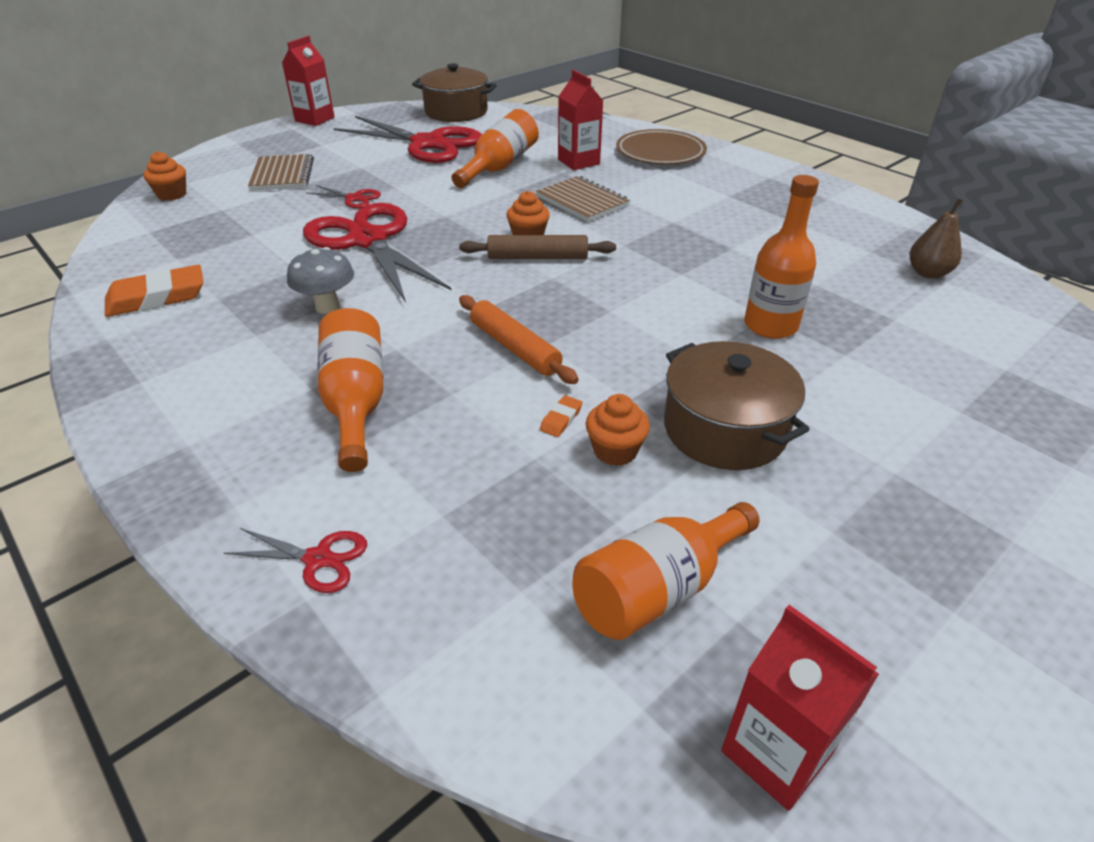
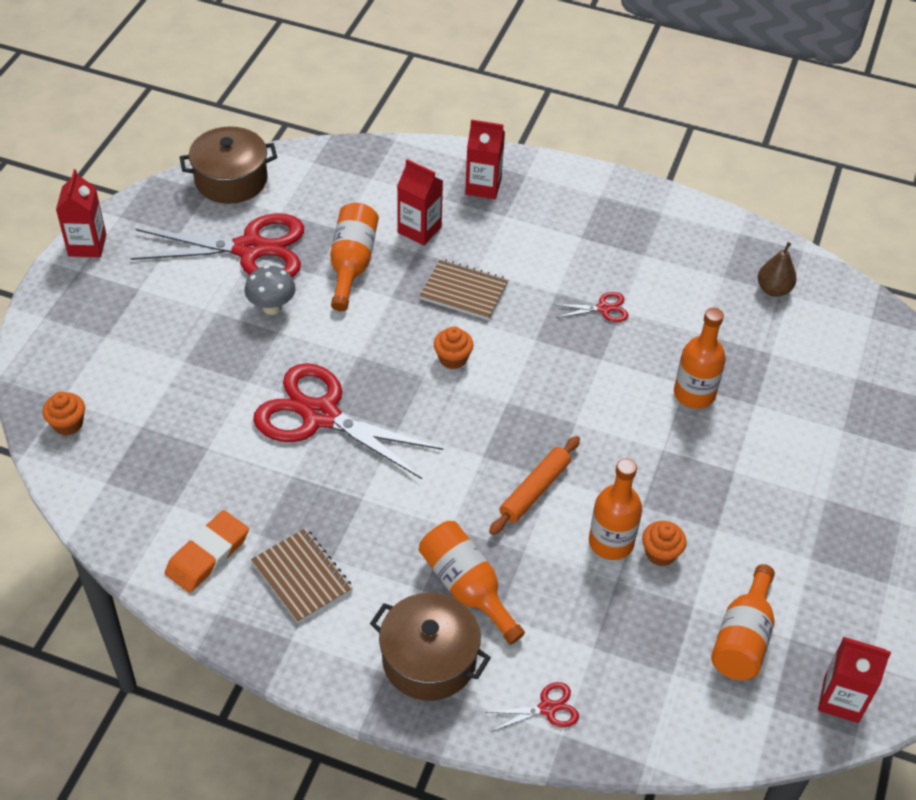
camera: 30 degrees left, 10 degrees up
(282, 175) = (149, 353): brown notebook -> brown notebook (302, 577)
(327, 307) = (360, 507): grey mushroom -> grey mushroom (272, 307)
(354, 198) = (254, 363): red scissors -> red scissors (603, 308)
(515, 348) = (534, 490): orange rolling pin -> orange rolling pin turned 75 degrees counterclockwise
(537, 257) = (479, 382): brown rolling pin -> none
(561, 419) = (611, 542): orange eraser -> orange bottle
(660, 152) = (483, 186): brown plate -> red carton
(724, 429) = (715, 506): brown pot -> brown pot (429, 659)

